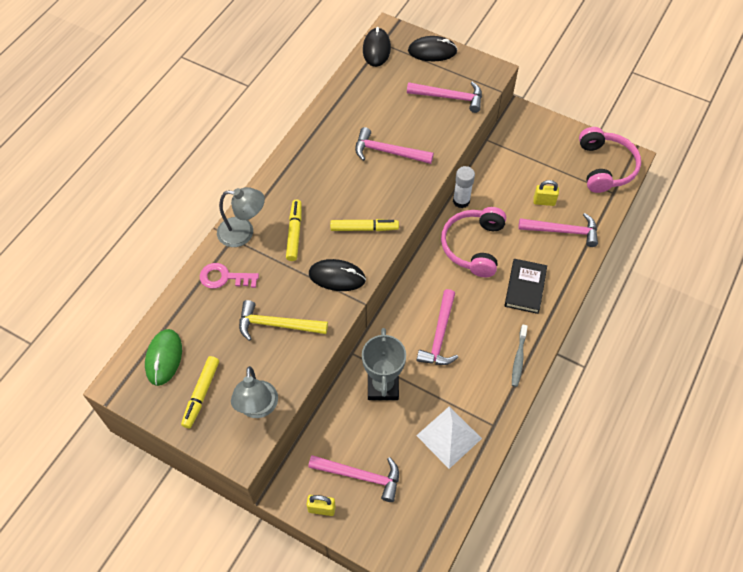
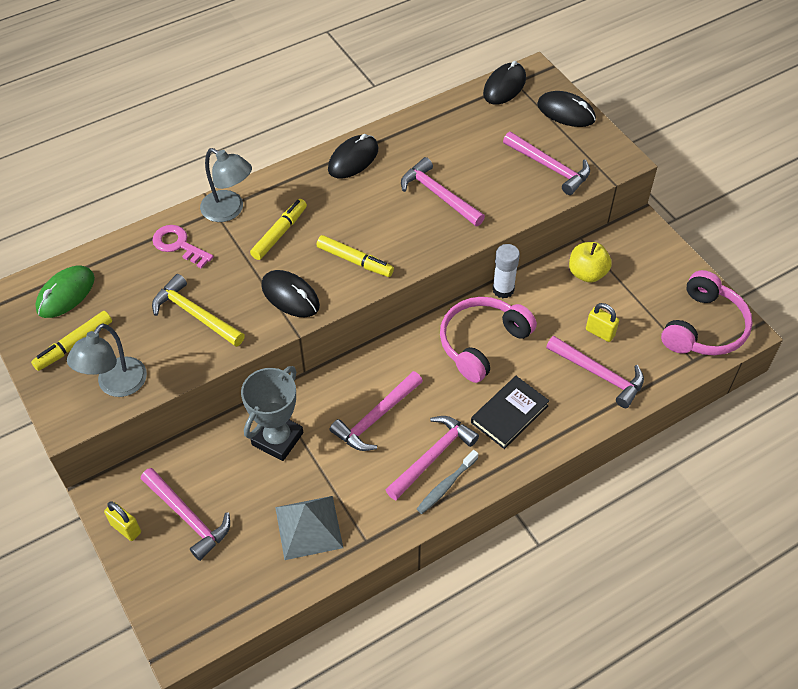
camera: 30 degrees right, 5 degrees down
(307, 151) = (353, 159): none -> black mouse
(449, 436) = (309, 527): white pyramid -> grey pyramid
(496, 343) = (433, 456): none -> pink hammer
(508, 163) = (587, 273): none -> yellow apple

